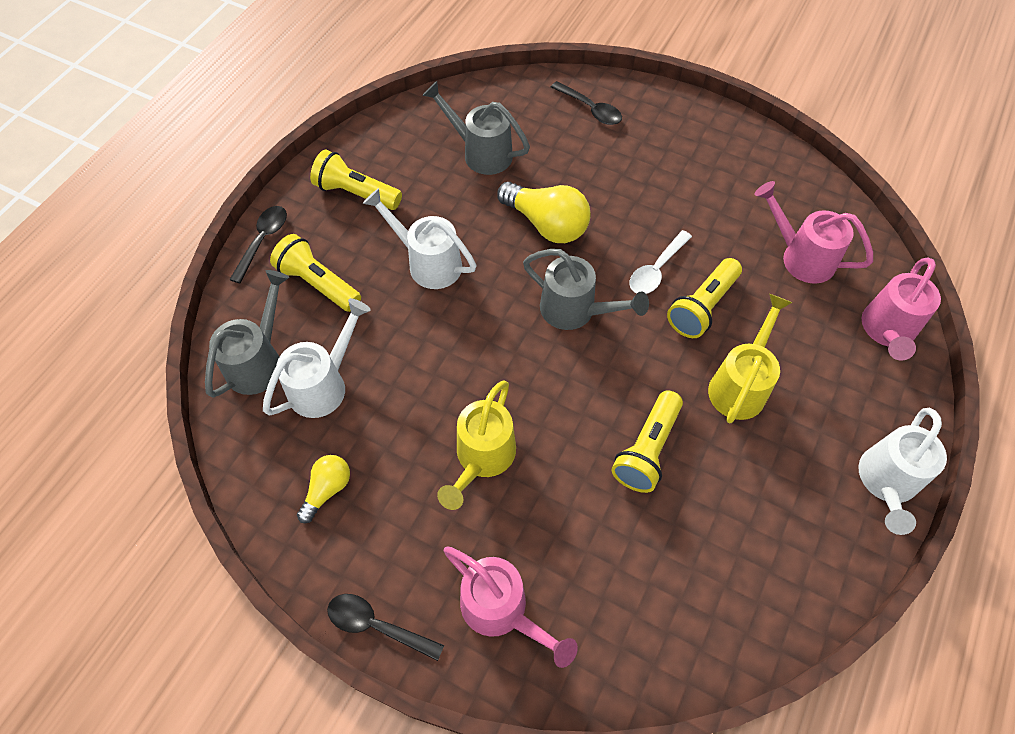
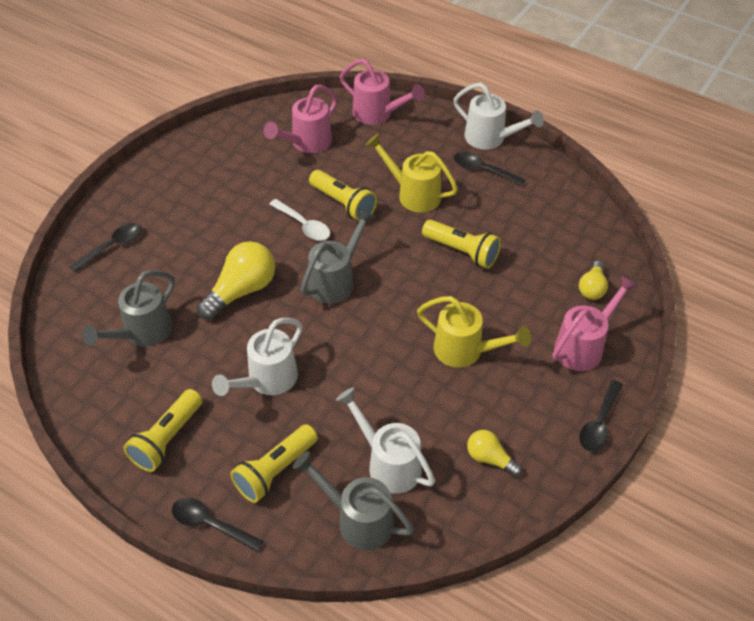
camera: 85 degrees left, 10 degrees down
(609, 628) = (592, 288): none -> yellow light bulb
(813, 473) = (483, 170): none -> black spoon

